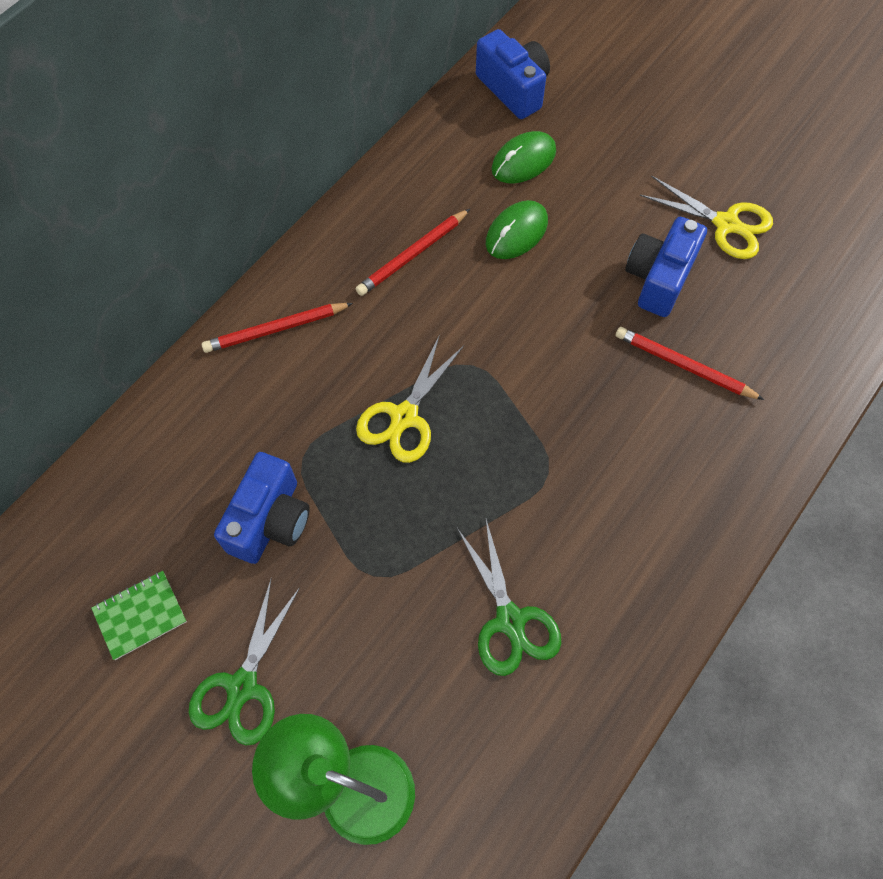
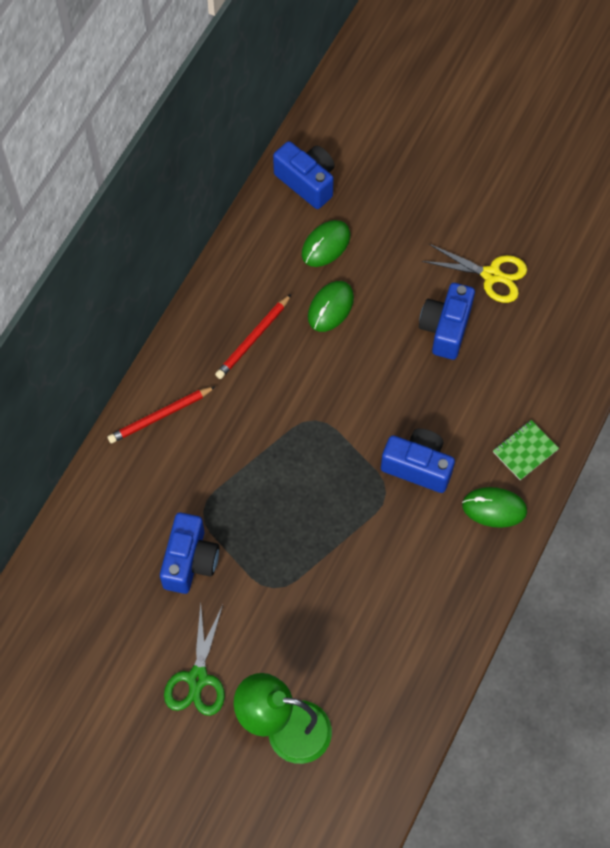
camera: 10 degrees left, 0 degrees up
(140, 615) = (113, 643): green notebook -> green notebook (525, 451)
(404, 417) = (272, 468): yellow scissors -> none
(510, 621) = (375, 602): green scissors -> none
(597, 445) = (418, 466): none -> blue camera
(684, 366) = (473, 395): red pencil -> none
(693, 518) = (494, 508): none -> green mouse

